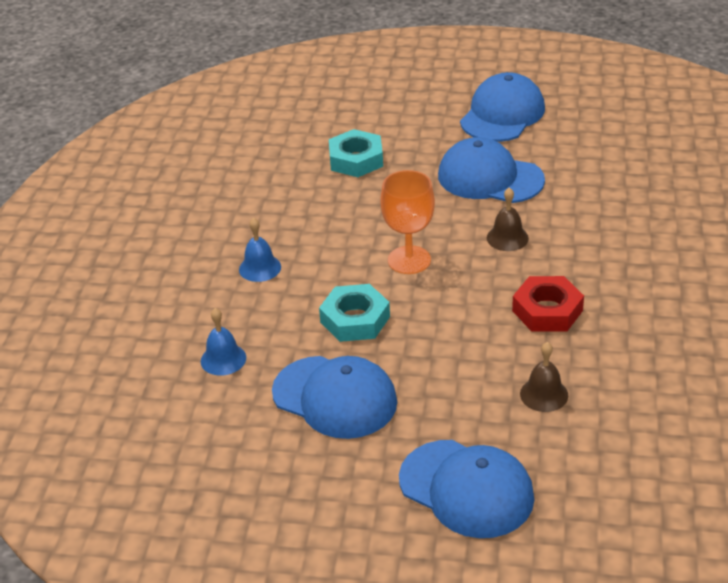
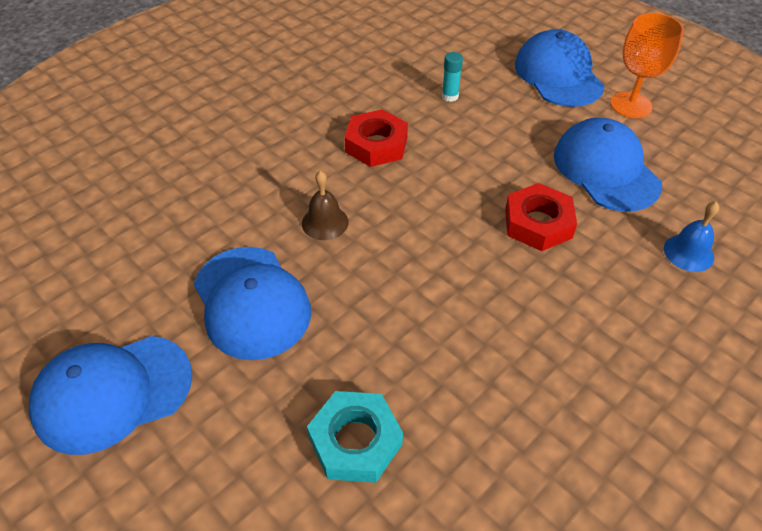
camera: 145 degrees left, 10 degrees up
(260, 268) = (594, 338): blue bell -> none
(355, 319) = (538, 223): turquoise nut -> red nut
(409, 260) = (435, 253): orange goblet -> orange goblet (631, 105)
(544, 394) = (450, 96): brown bell -> turquoise glue stick

